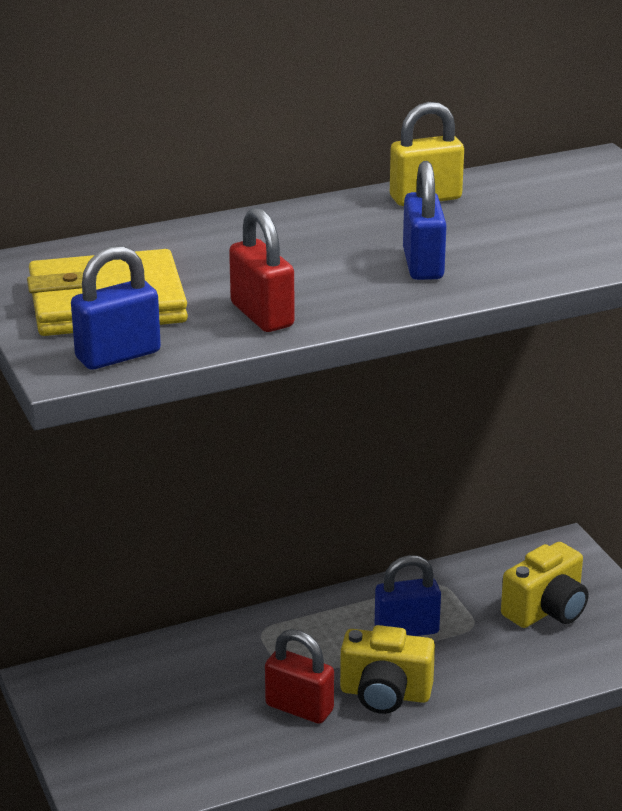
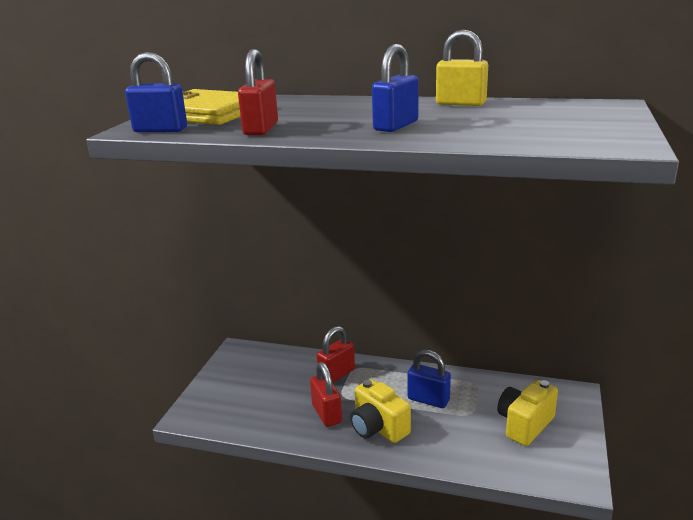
camera: 40 degrees right, 5 degrees down
(248, 650) = (337, 374): none -> red padlock
(546, 610) = (524, 424): yellow camera -> yellow camera turned 135 degrees clockwise

